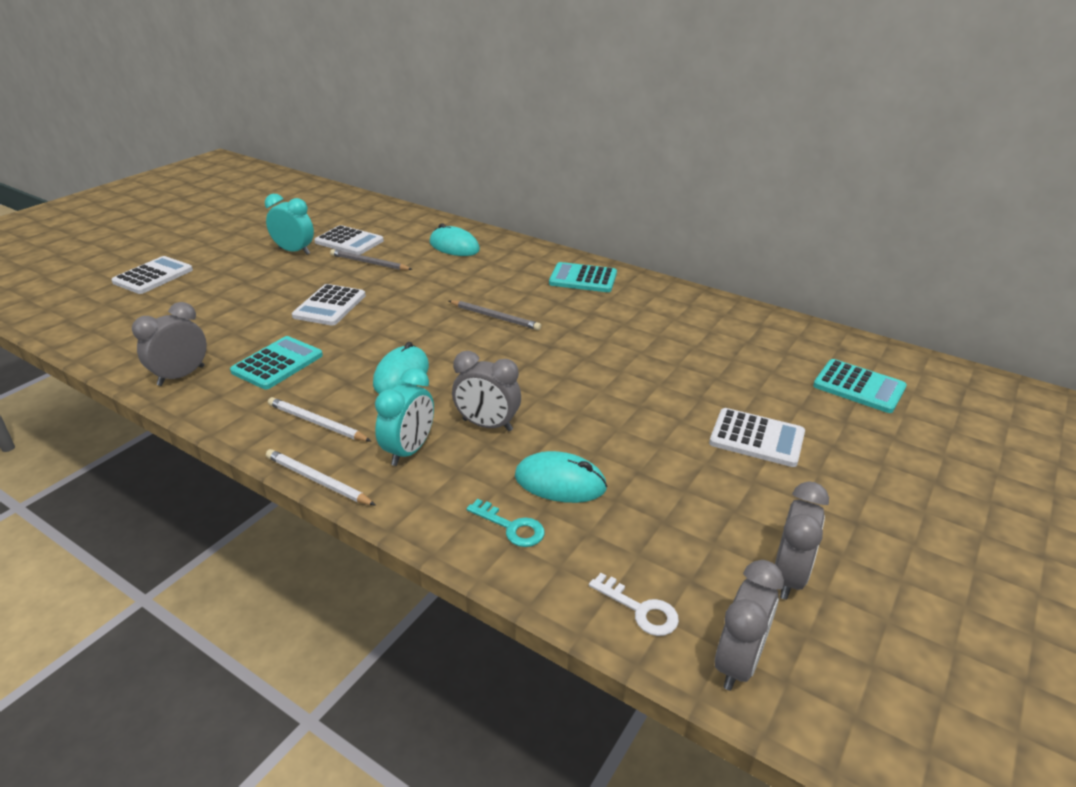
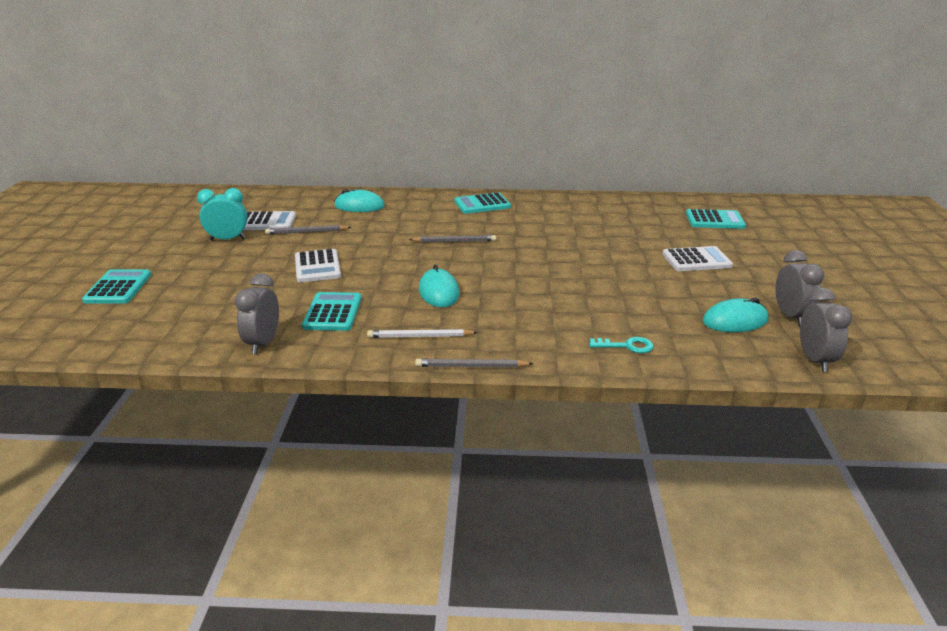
camera: 30 degrees left, 5 degrees down
(153, 276) = (118, 288): white calculator -> turquoise calculator
(317, 480) = (471, 366): white pencil -> grey pencil
(409, 451) = (508, 330): turquoise clock -> none
(487, 425) = (537, 301): grey clock -> none
(560, 482) = (622, 315): turquoise mouse -> turquoise mouse (735, 321)
(640, 609) = (744, 357): white key -> none

